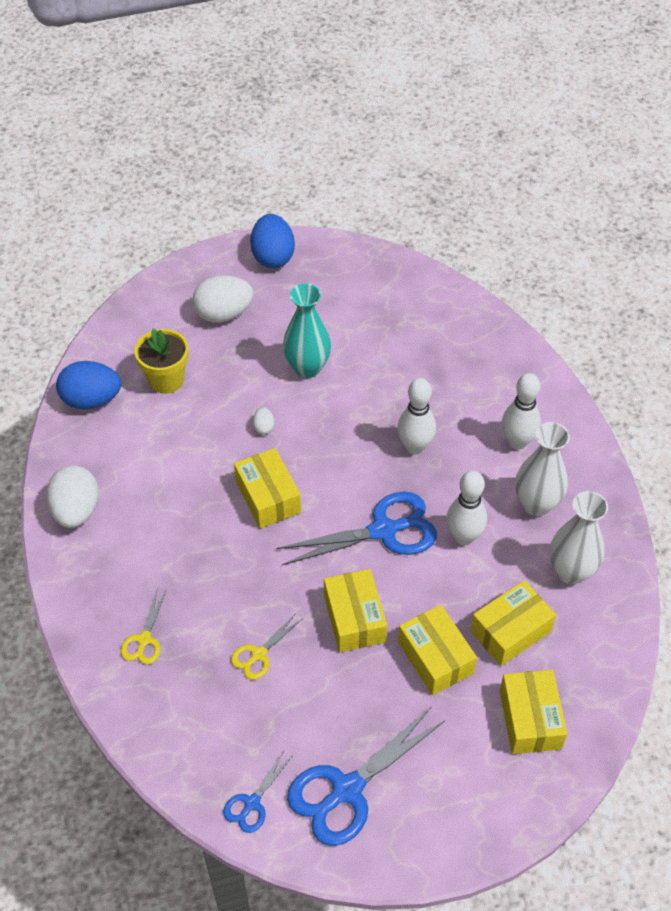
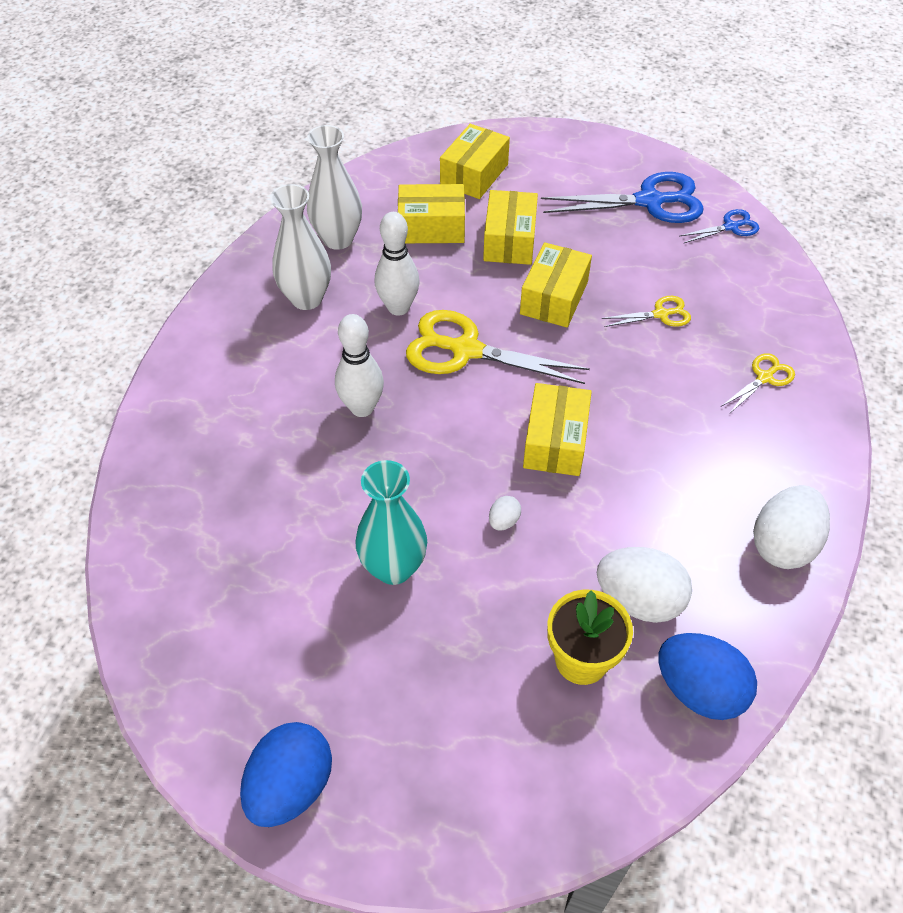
camera: 145 degrees left, 0 degrees up
(223, 314) = (436, 722): white egg -> white egg (639, 600)
(384, 530) = (466, 350): blue scissors -> yellow scissors
(517, 442) = (260, 357): white bowling pin -> none

